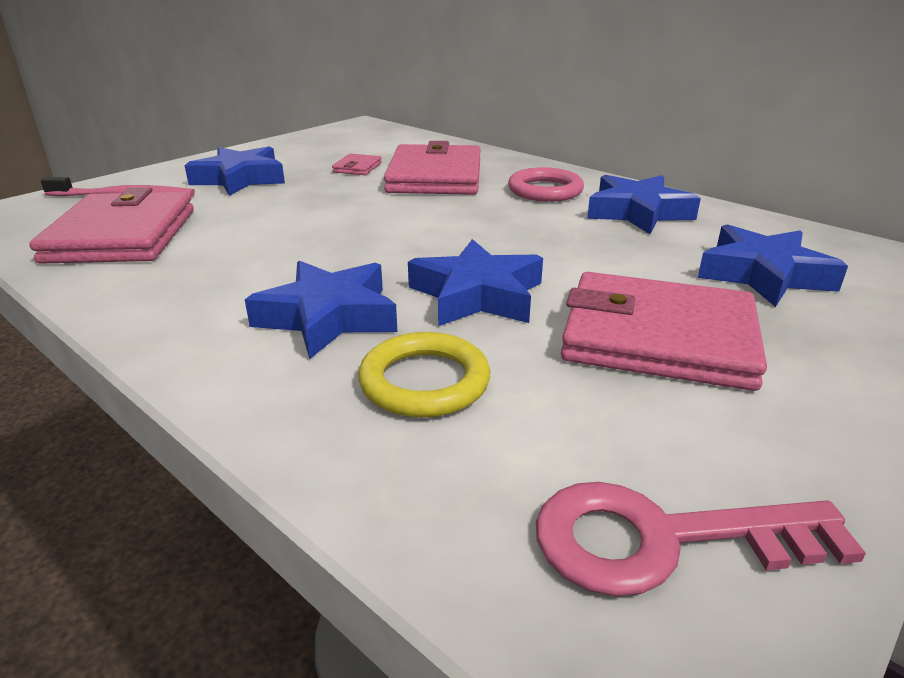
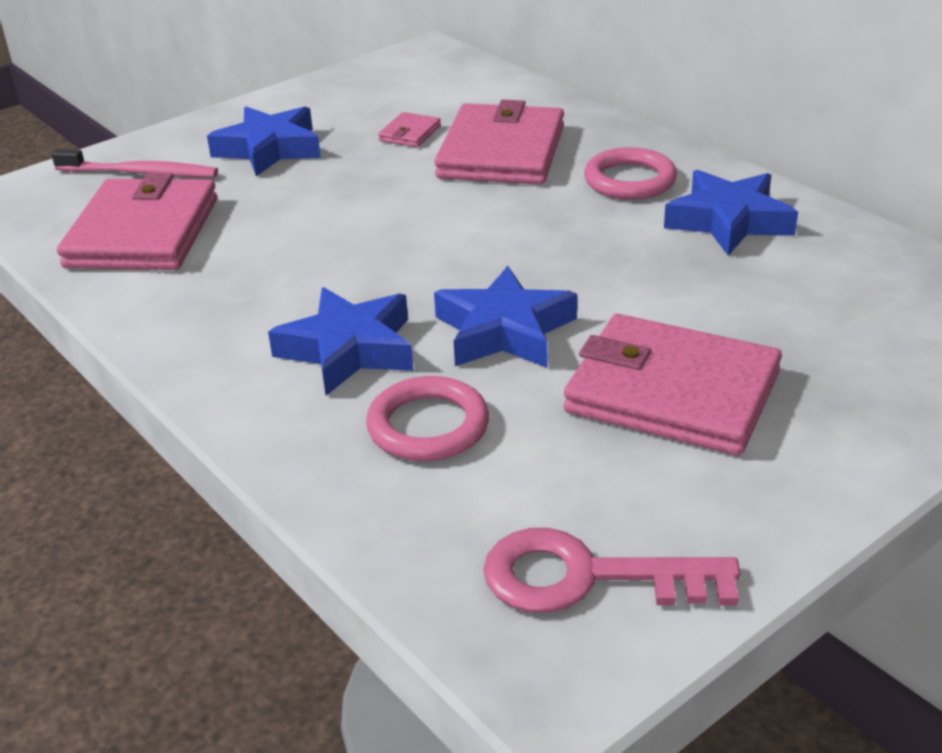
camera: 10 degrees right, 5 degrees up
(424, 382) = (428, 426): yellow ring -> pink ring
(763, 275) = (829, 320): blue star -> none

